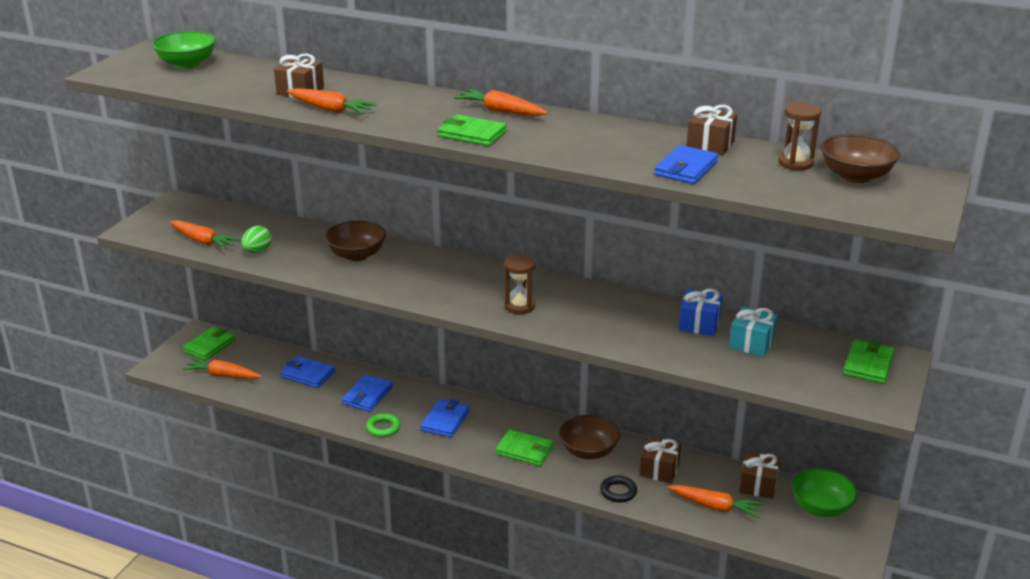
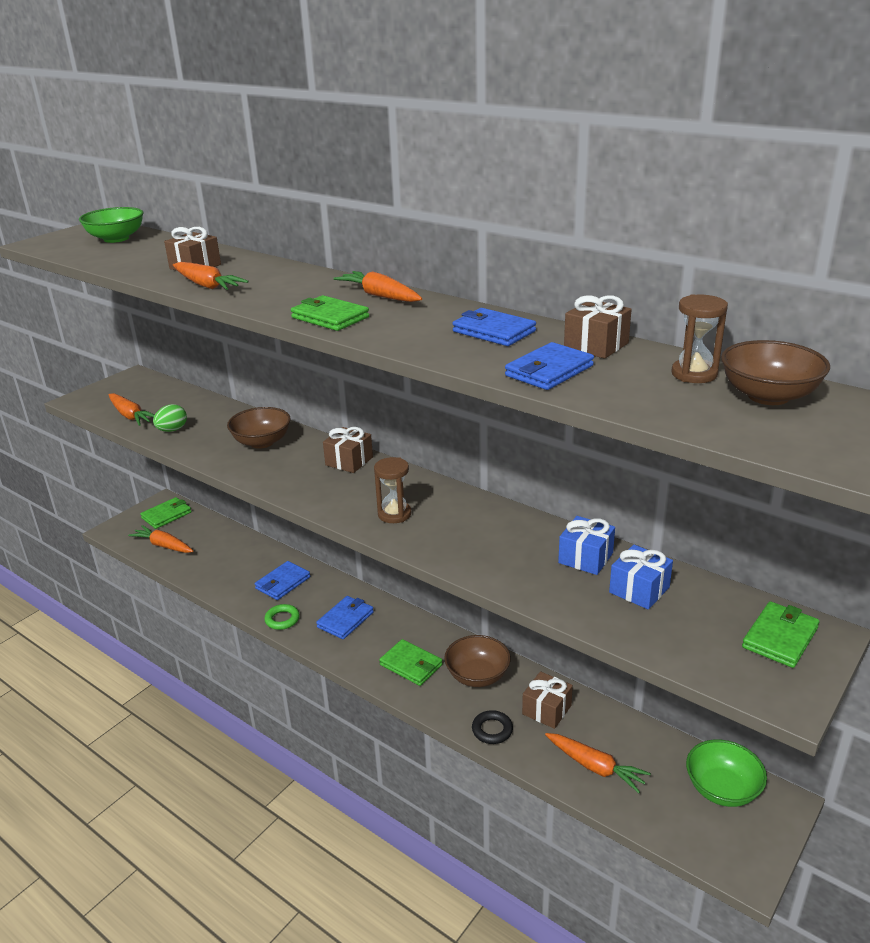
camera: 15 degrees right, 0 degrees up
(307, 374) = (238, 554): blue wallet -> blue wallet (493, 331)
(751, 343) = (639, 590): turquoise gift -> blue gift
(758, 485) = (653, 747): brown gift -> brown gift (349, 461)

